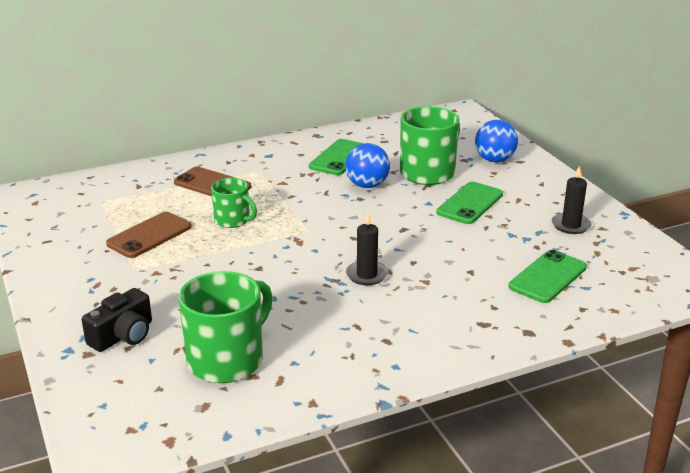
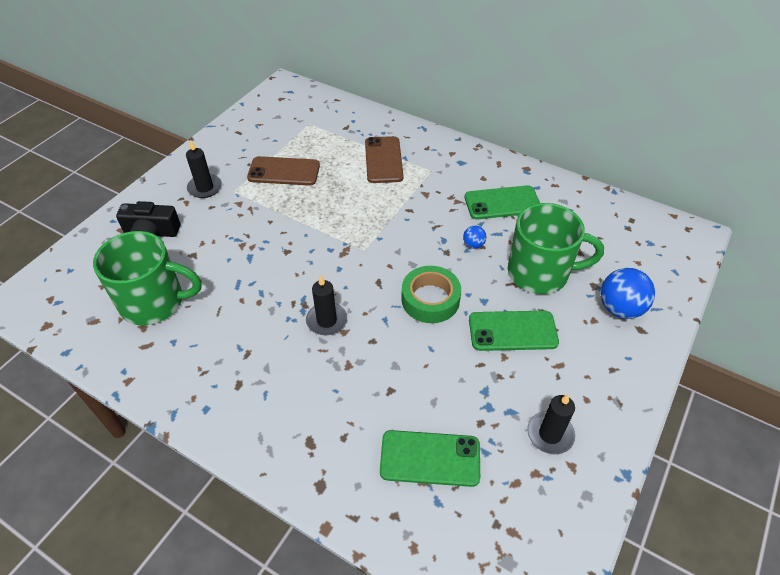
camera: 55 degrees right, 20 degrees up
(103, 285) = (205, 188): none -> black candle
(233, 220) = (342, 200): green mug -> none
(367, 185) = (473, 245): blue ball -> blue ball, size x0.50
(400, 223) = (430, 299): none -> green tape

